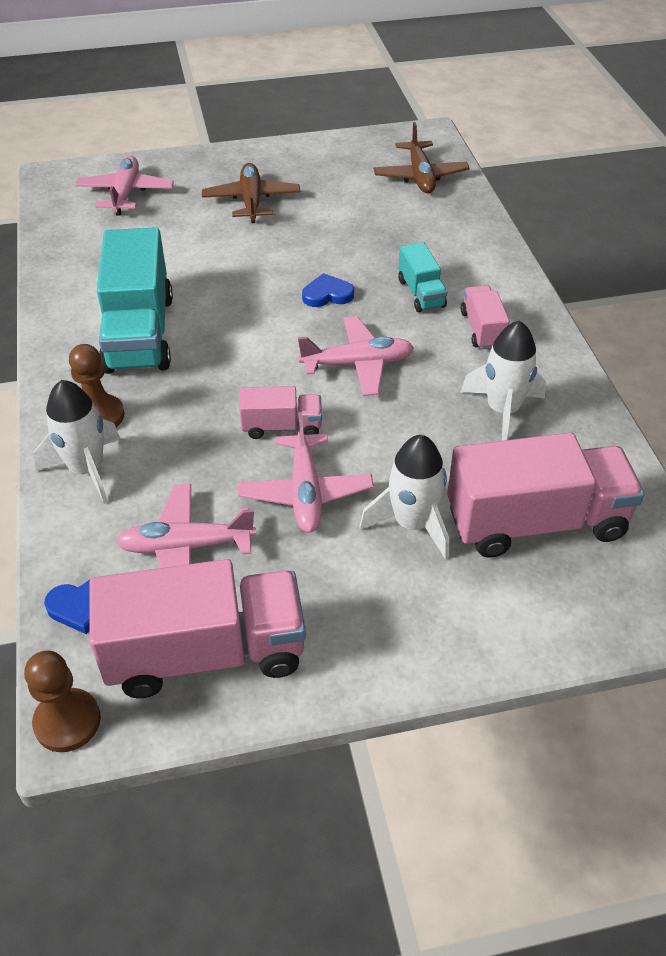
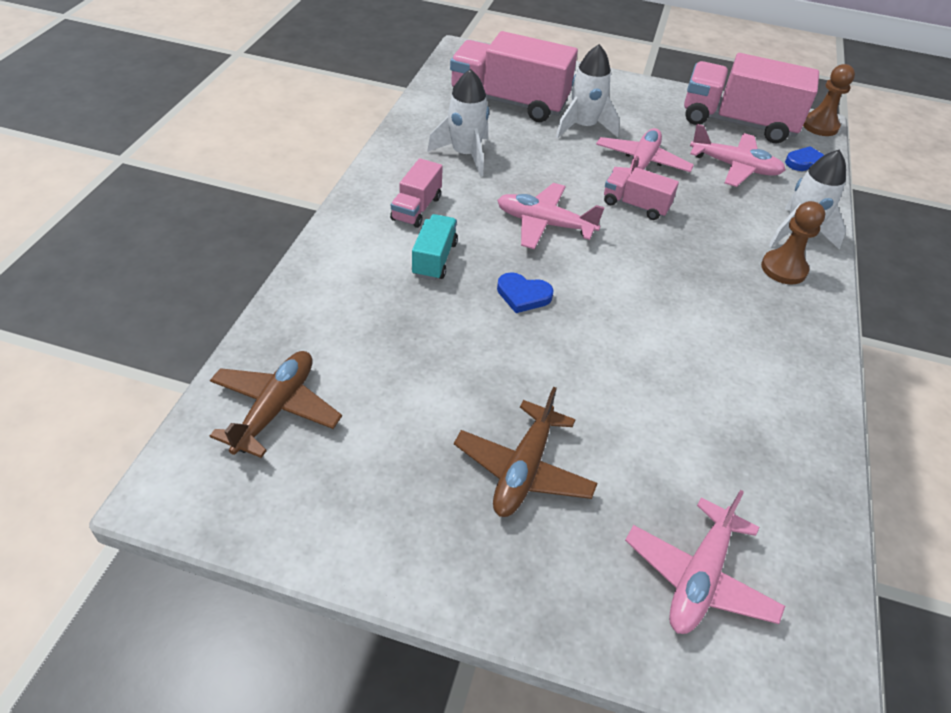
camera: 155 degrees left, 0 degrees up
(139, 333) = (731, 331): turquoise truck -> none

